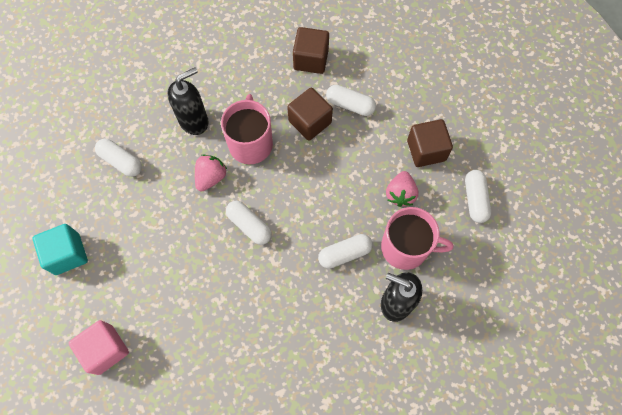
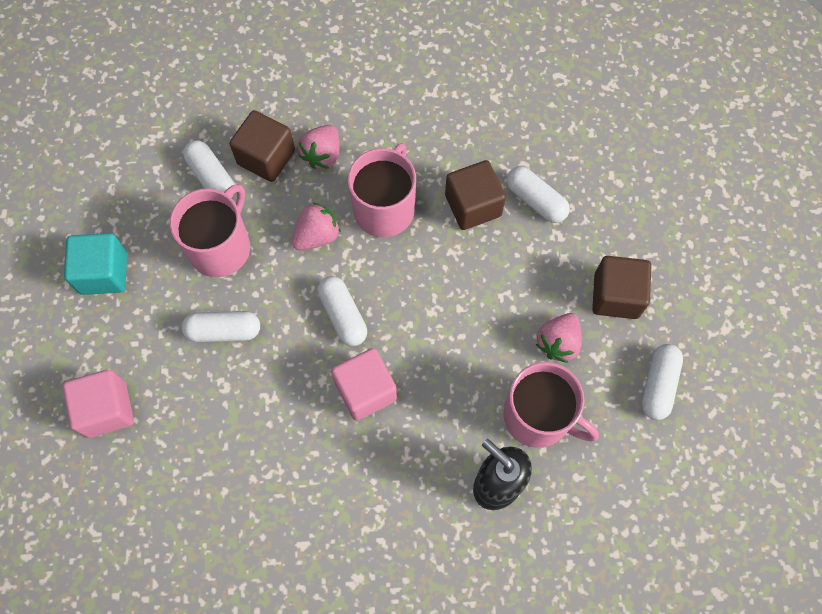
camera: 20 degrees right, 0 degrees up
(146, 207) = (221, 247): none -> pink mug
(194, 121) = (322, 155): black soap dispenser -> pink strawberry
(284, 271) = (365, 390): none -> pink cube
(311, 59) = (506, 122): brown cube -> brown cube (266, 157)
(344, 253) = (453, 396): white capsule -> white capsule (224, 331)

